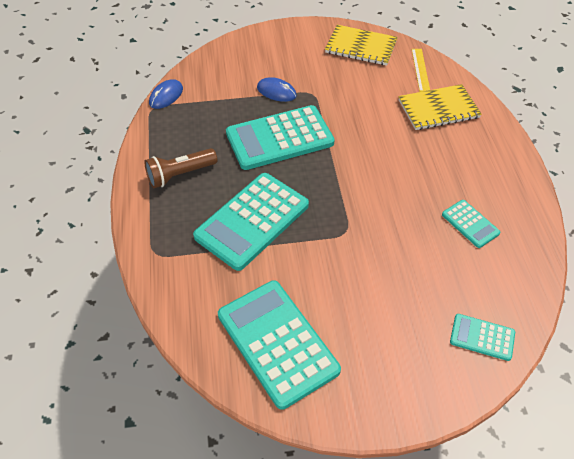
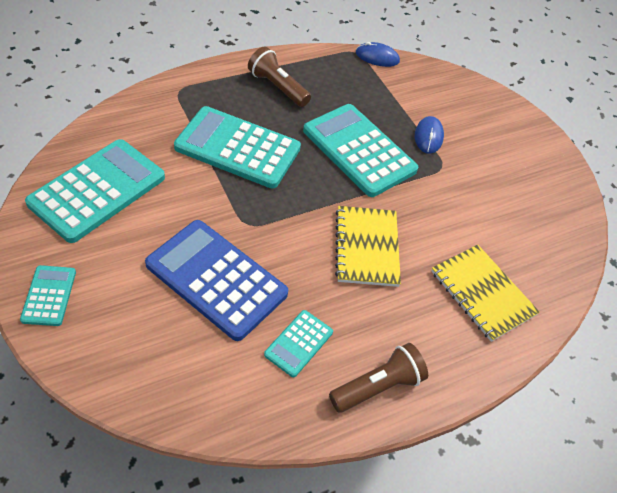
camera: 65 degrees right, 0 degrees up
(361, 47) = (550, 200): yellow notebook -> yellow notebook (367, 247)
(401, 265) = (216, 279): none -> blue calculator
(420, 70) = (546, 267): yellow ruler -> none
(482, 337) = (134, 366): turquoise calculator -> turquoise calculator (49, 296)
(510, 187) = (378, 386): none -> brown flashlight

